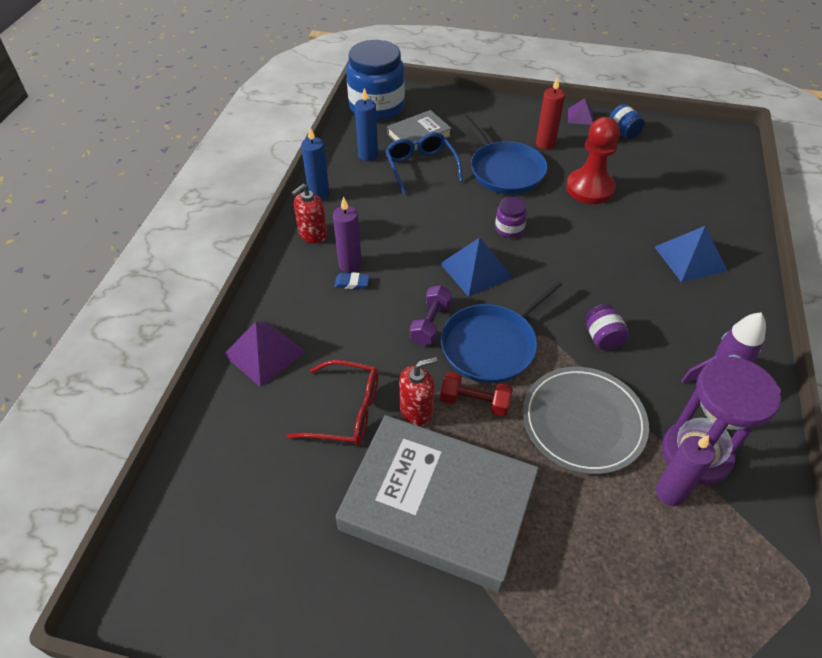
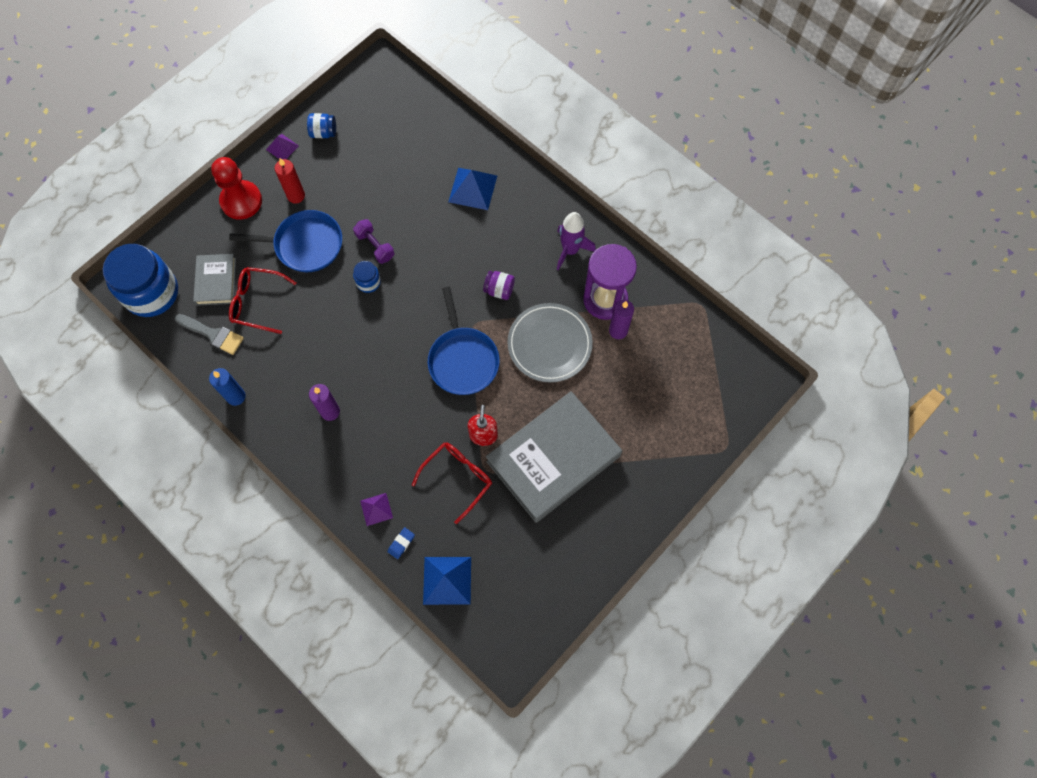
camera: 60 degrees left, 20 degrees up
(264, 353) = (376, 509): purple pyramid -> purple pyramid, size x0.59
(312, 234) = (279, 423): red soap dispenser -> none
(352, 283) = (349, 419): blue eraser -> blue eraser (401, 543)
(368, 155) = (213, 334): blue candle -> grey brush
(421, 167) = (257, 302): blue glasses -> red glasses
(431, 324) = (421, 387): purple dumbbell -> purple dumbbell (375, 246)
(475, 402) = (498, 397): red dumbbell -> none
(476, 270) = (392, 329): blue pyramid -> blue pyramid (447, 580)
(509, 229) = (368, 282): purple jar -> blue jar
(589, 188) = (366, 200): red pawn -> red pawn (241, 201)

